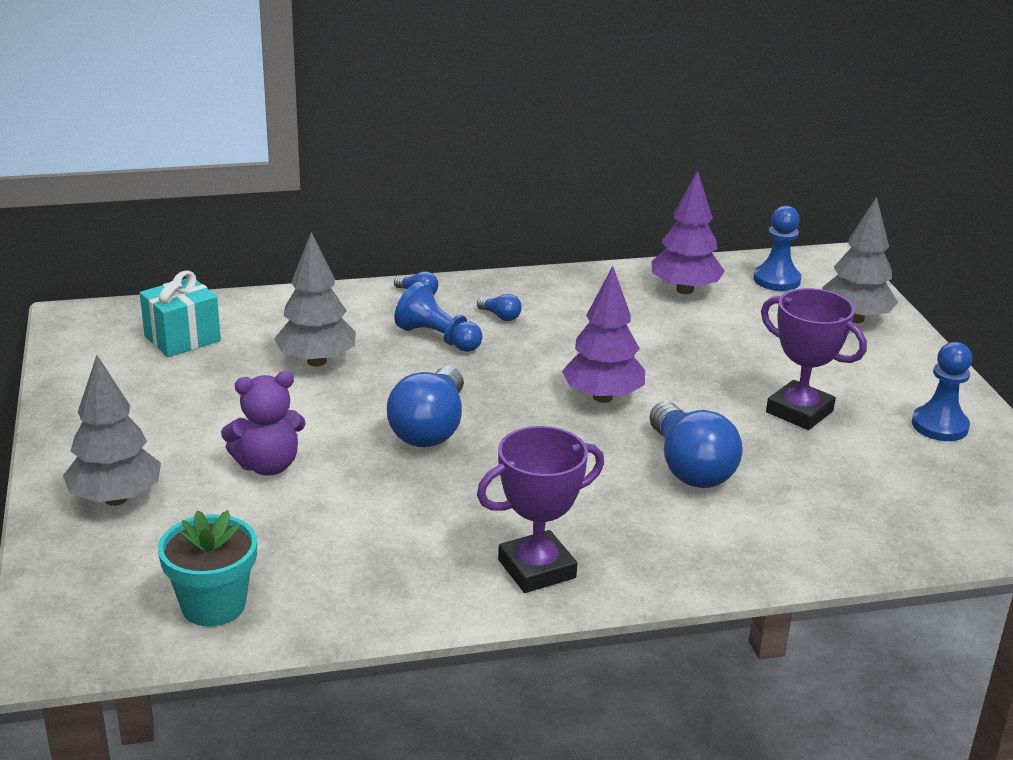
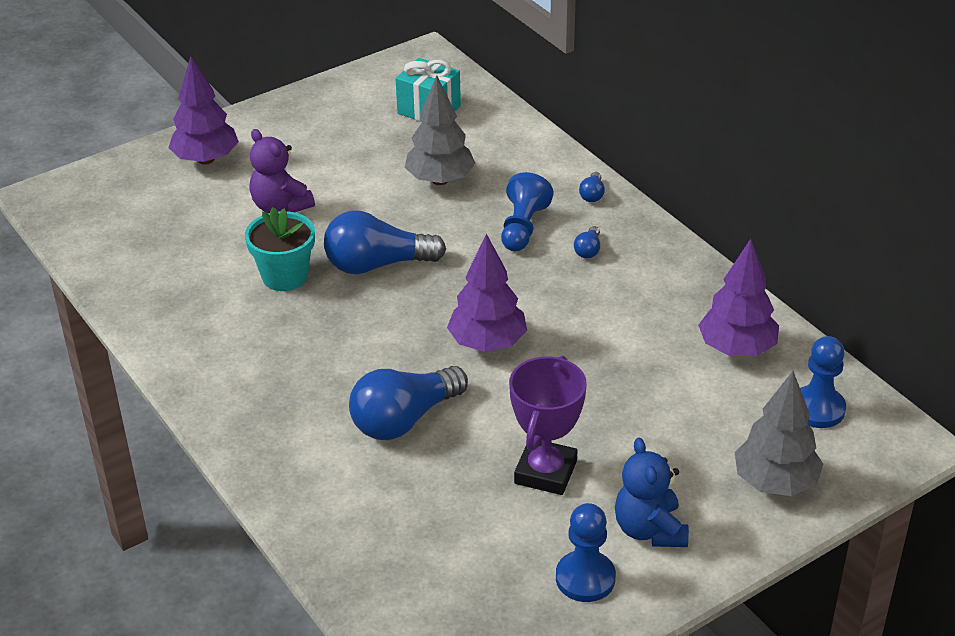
camera: 70 degrees right, 10 degrees up
(116, 499) = (206, 159): grey tree -> purple tree
(213, 605) = (110, 239): turquoise flower pot -> turquoise flower pot (285, 276)
(536, 569) = (216, 369): purple trophy -> none
(890, 383) = (649, 530): none -> blue teddy bear

